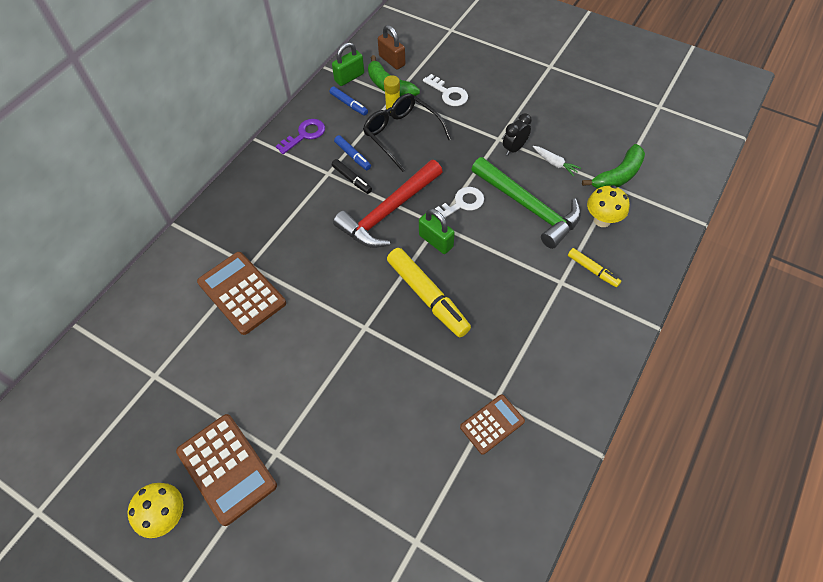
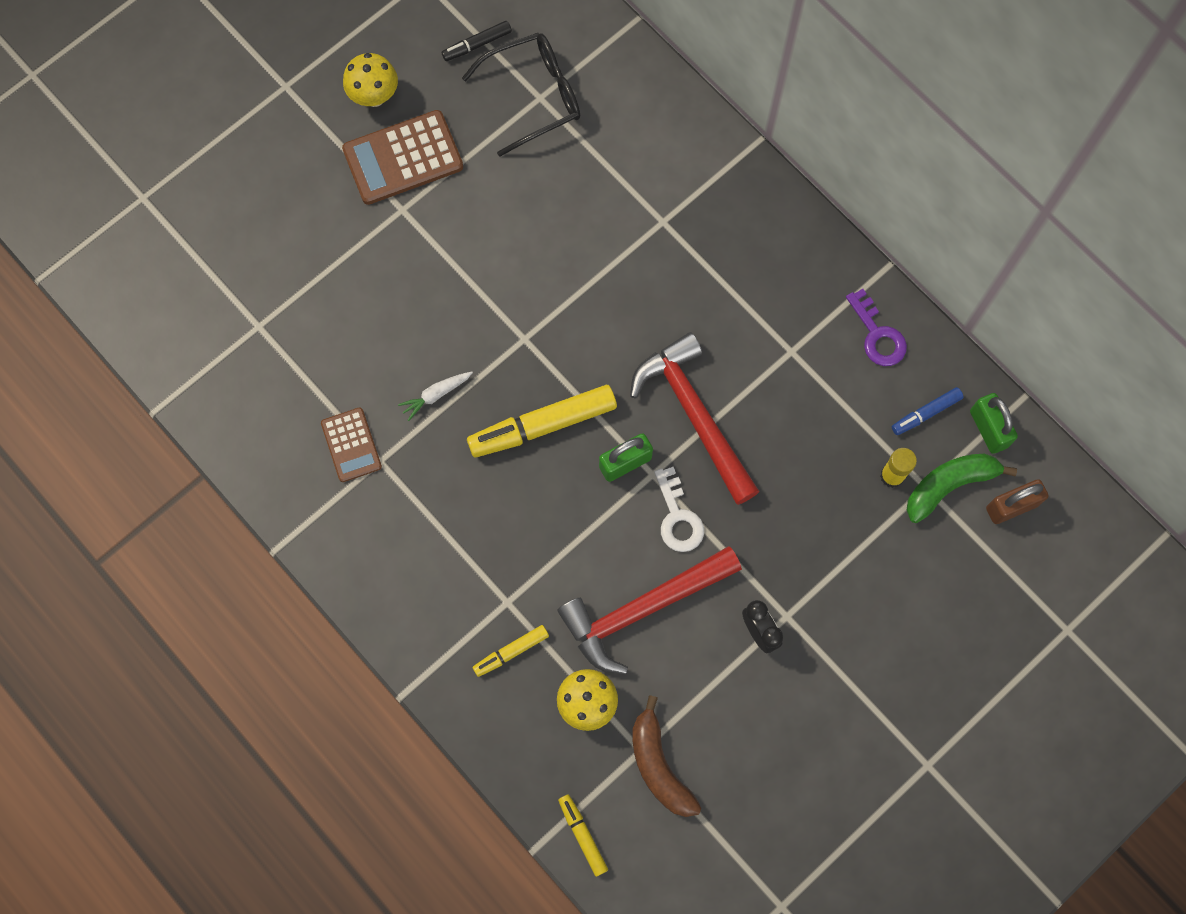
camera: 105 degrees right, 15 degrees up
(242, 293) = (622, 206): brown calculator -> none
(352, 179) = (769, 381): black marker -> black marker (477, 44)
(353, 156) = (814, 393): blue marker -> none
(402, 134) = (837, 474): black glasses -> black glasses (534, 96)
(448, 93) = (907, 573): white key -> none
(528, 207) = (642, 609): green hammer -> red hammer
(554, 163) = (711, 681): white carrot -> white carrot (436, 395)
(618, 176) = (659, 765): green banana -> brown banana
(680, 201) = (582, 835): none -> yellow marker

